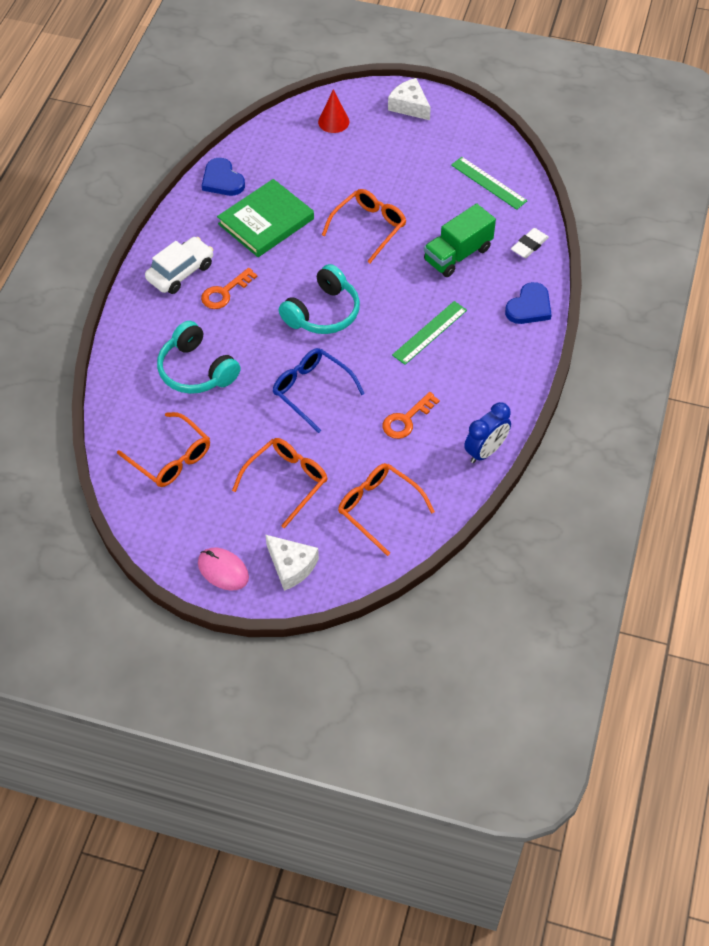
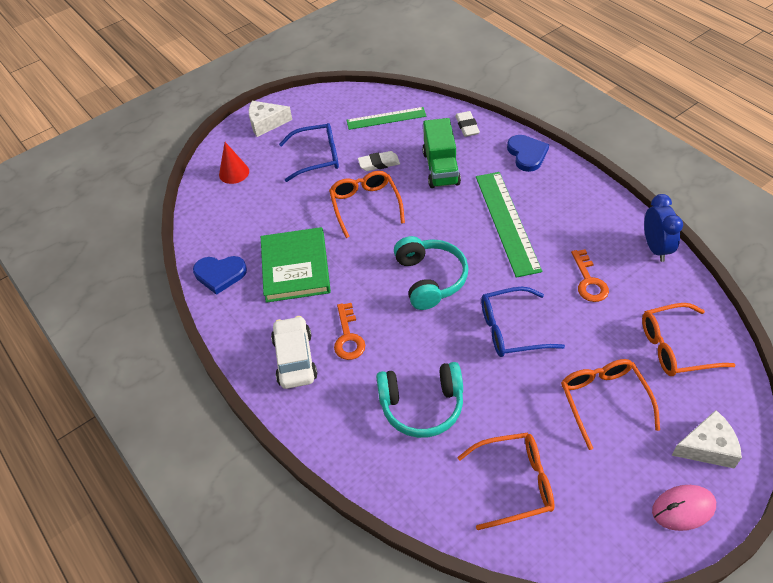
camera: 50 degrees left, 5 degrees down
(397, 164) = (316, 157): none -> blue glasses
(426, 209) = (379, 163): none -> white eraser
(430, 332) = (507, 222): green ruler -> green ruler, size x1.56

